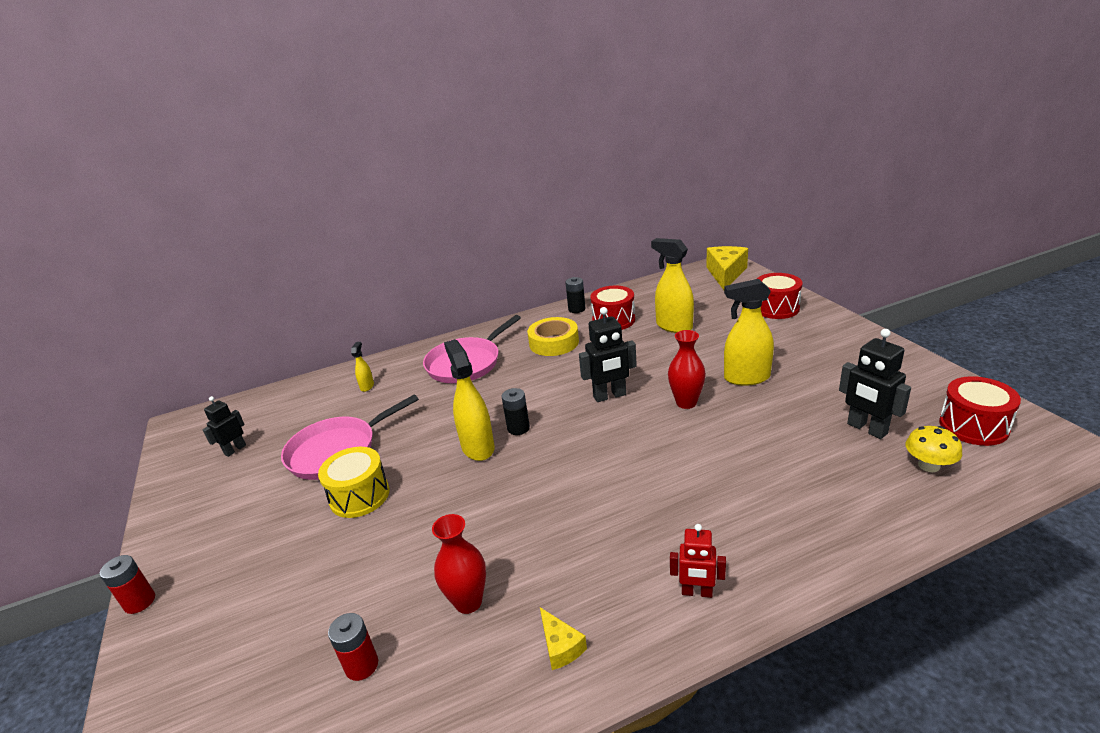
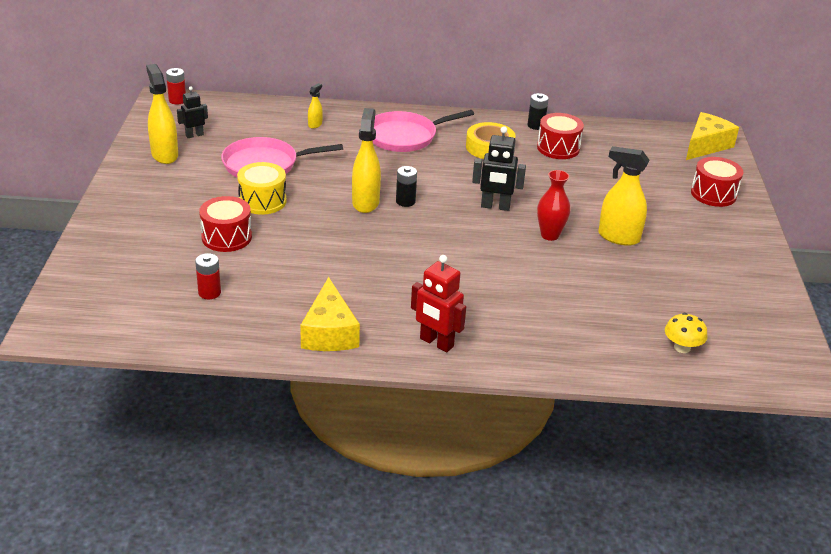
camera: 20 degrees right, 5 degrees up
(140, 602) = (97, 207): red battery -> red battery (177, 100)
(468, 602) = (291, 289): red vase -> none
(560, 646) = (329, 332): yellow cheese -> yellow cheese, size x2.03
(673, 326) = (604, 173): yellow spray bottle -> yellow spray bottle (164, 155)
(697, 592) = (436, 343): red robot -> red robot, size x1.55
(866, 429) = (668, 308): black robot -> none
(973, 426) = (754, 340): red drum -> red drum (226, 237)

